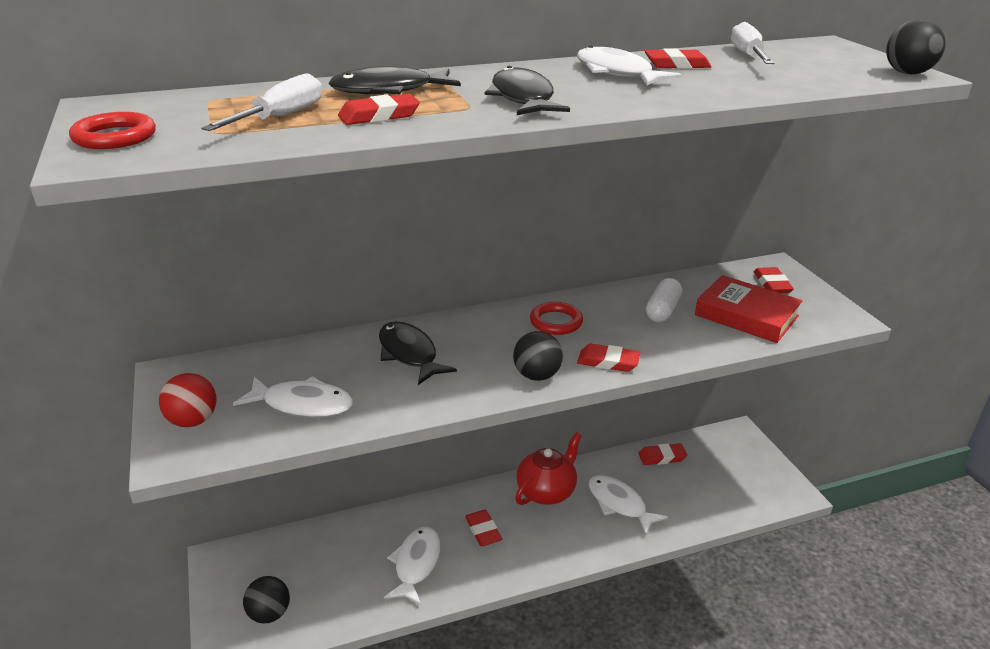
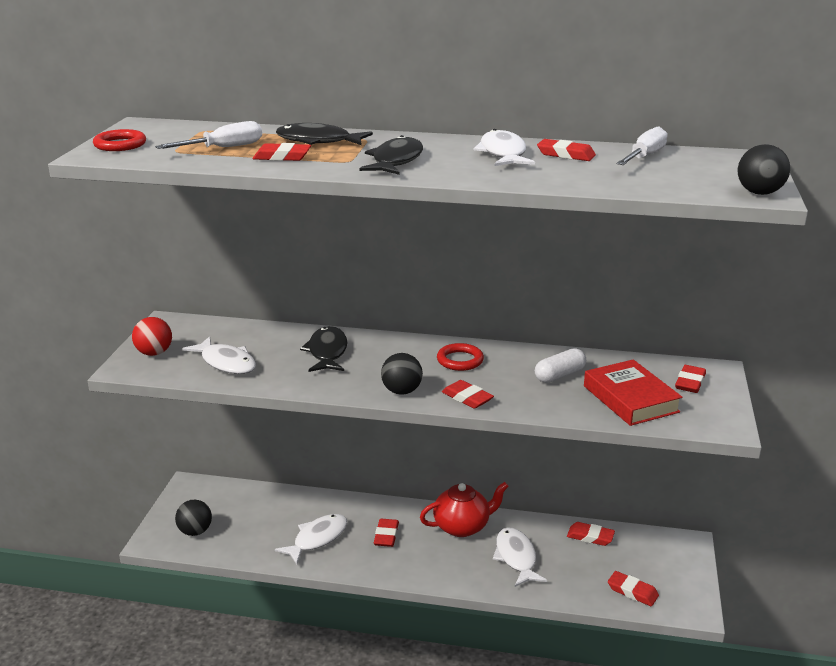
camera: 30 degrees right, 5 degrees down
(737, 497) = (632, 591): none -> red eraser

